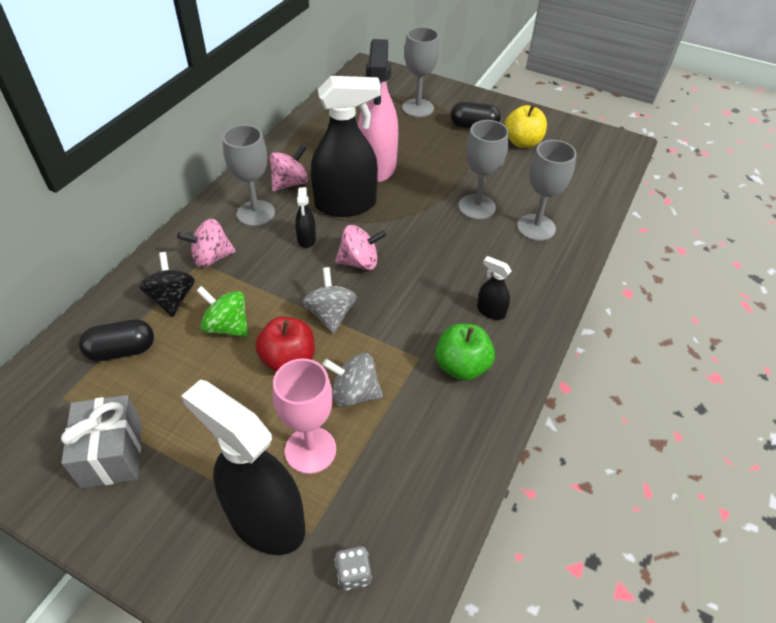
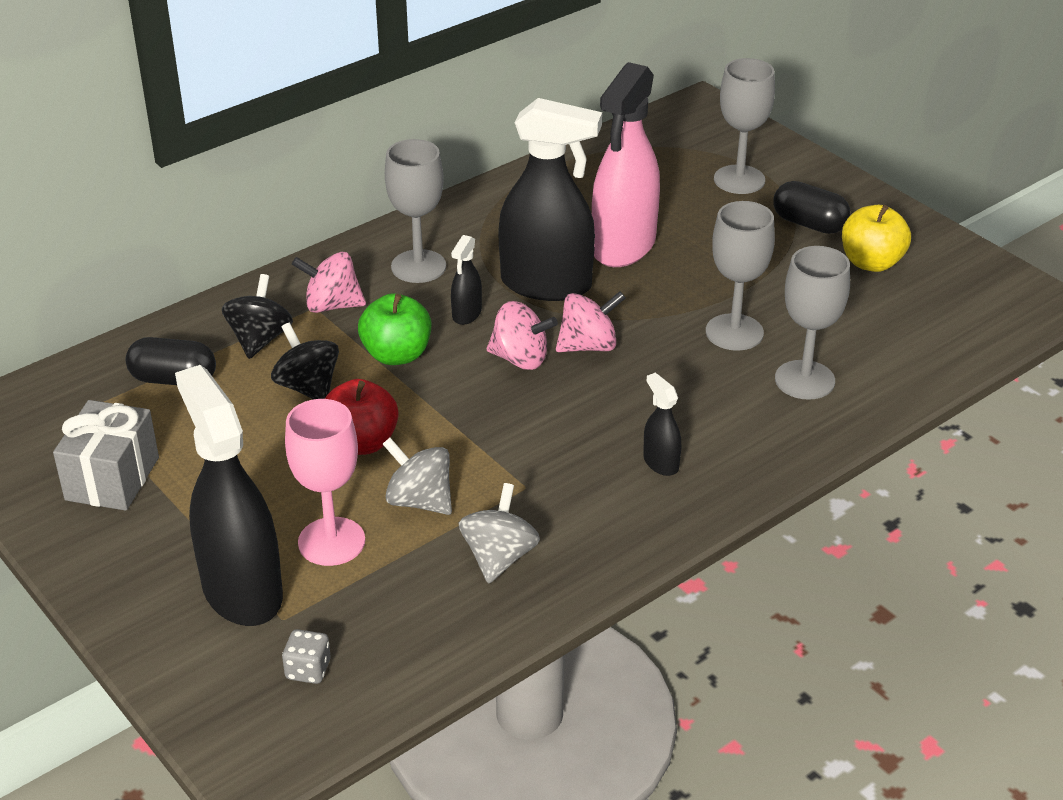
camera: 25 degrees right, 10 degrees down
(227, 326) = (308, 387): green spinning top -> black spinning top
(290, 183) = (487, 239): pink spinning top -> pink spinning top (588, 346)
(330, 314) = (444, 409): grey spinning top -> grey spinning top (499, 557)
(462, 366) = (576, 512): green apple -> green apple (396, 355)

